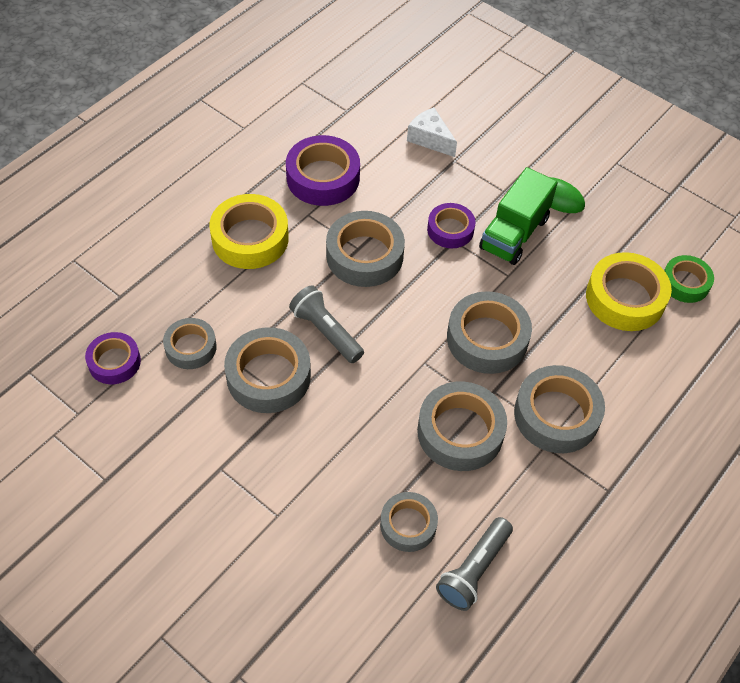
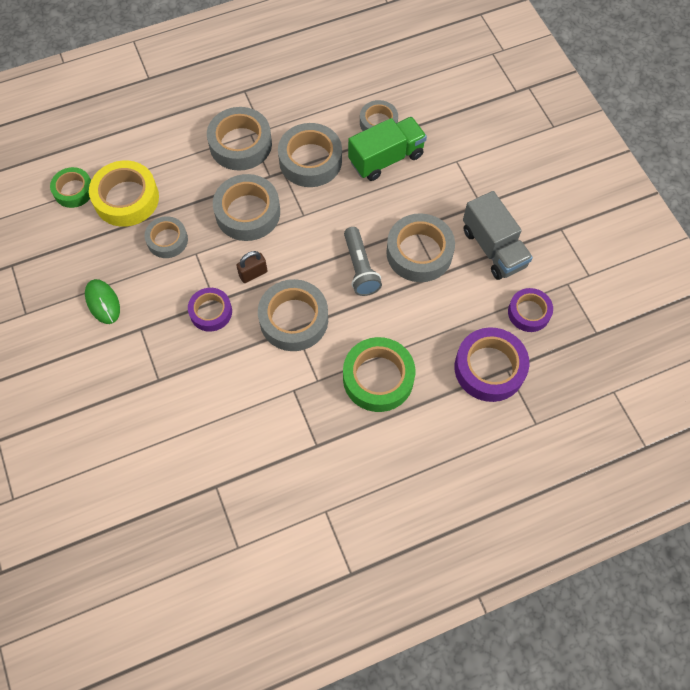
camera: 150 degrees left, 10 degrees up
(182, 418) = (493, 248): none -> grey truck
(191, 347) = (467, 299): grey tape -> grey tape (167, 240)
(250, 238) = (378, 378): yellow tape -> green tape
(323, 177) = (283, 414): purple tape -> purple tape (489, 368)
(430, 139) = (162, 414): white cheese -> none
(435, 280) = (253, 274): none -> brown padlock
(474, 570) = (354, 85): grey flashlight -> none
(514, 233) = (163, 286): green truck -> green truck (386, 158)

